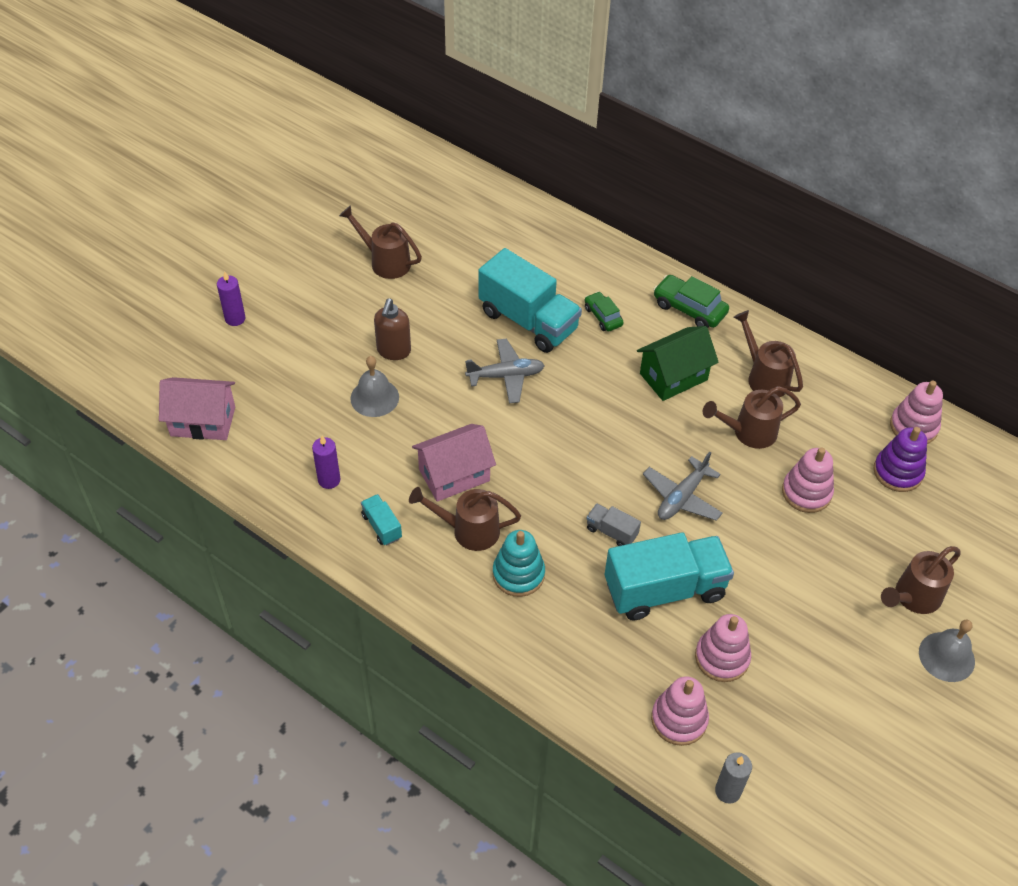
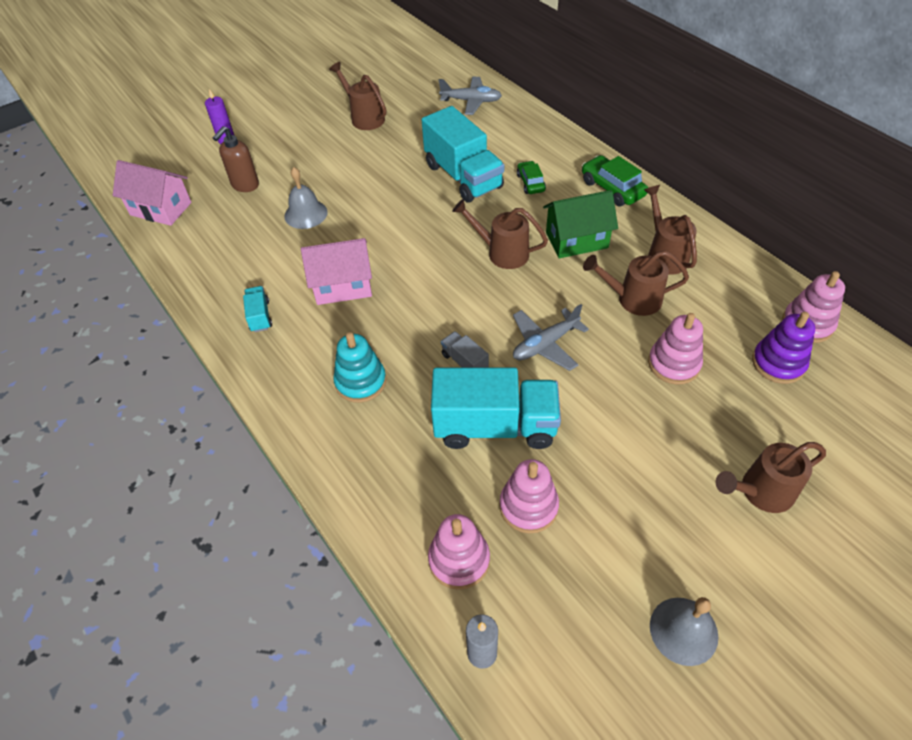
camera: 20 degrees right, 0 degrees up
(329, 480) = (235, 270): purple candle -> none
(393, 351) = (339, 182): brown soap dispenser -> brown soap dispenser (245, 185)
(468, 530) = (333, 334): brown watering can -> brown watering can (502, 253)
(506, 376) = (424, 215): grey plane -> grey plane (471, 101)
(946, 656) = (783, 565): grey bell -> grey bell (683, 630)

